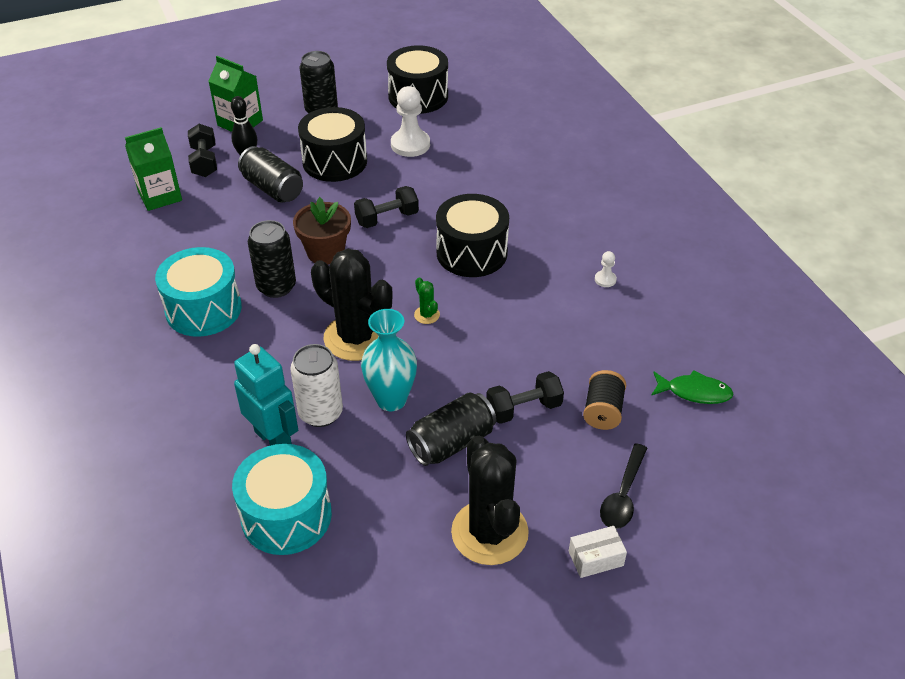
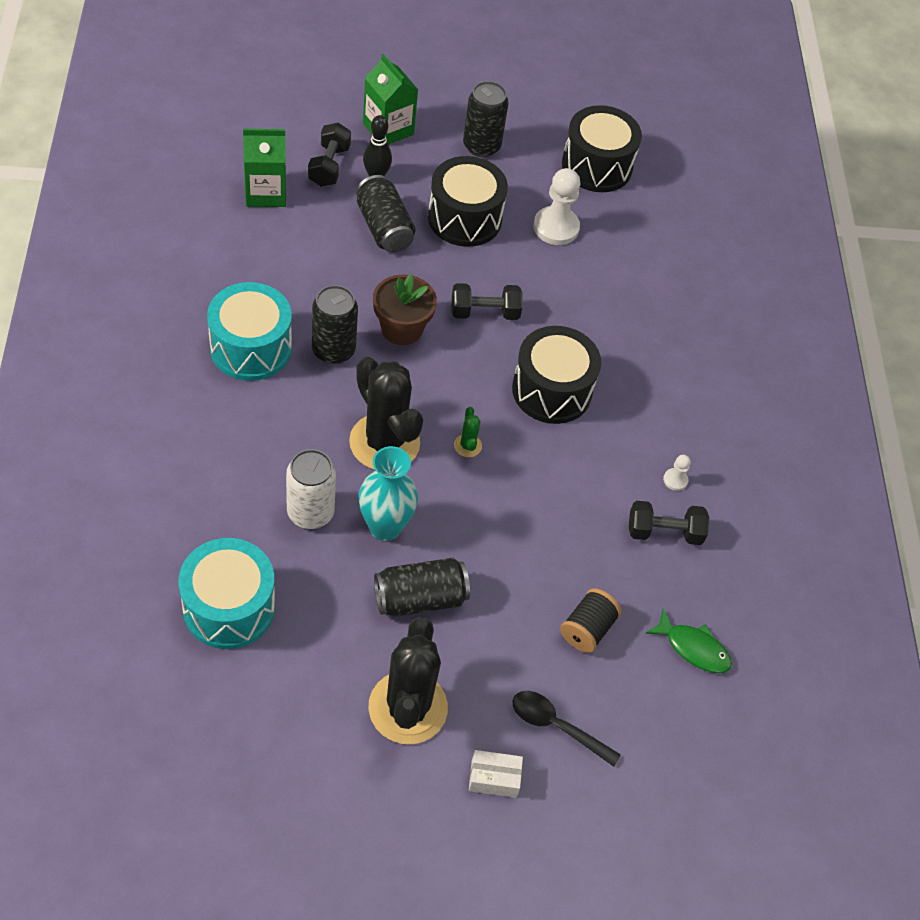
camera: 15 degrees right, 10 degrees up
(274, 439) = (253, 522): turquoise robot -> none
(523, 409) = (509, 592): black dumbbell -> black dumbbell (664, 532)
(623, 495) = (556, 726): black spoon -> black spoon turned 75 degrees clockwise

